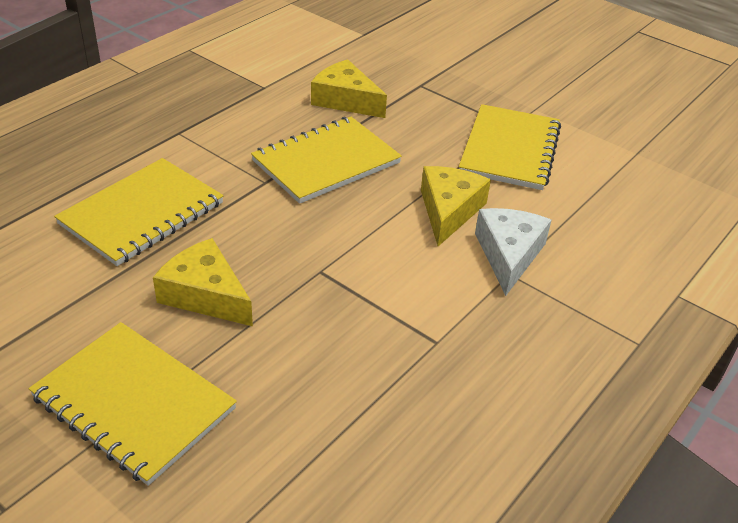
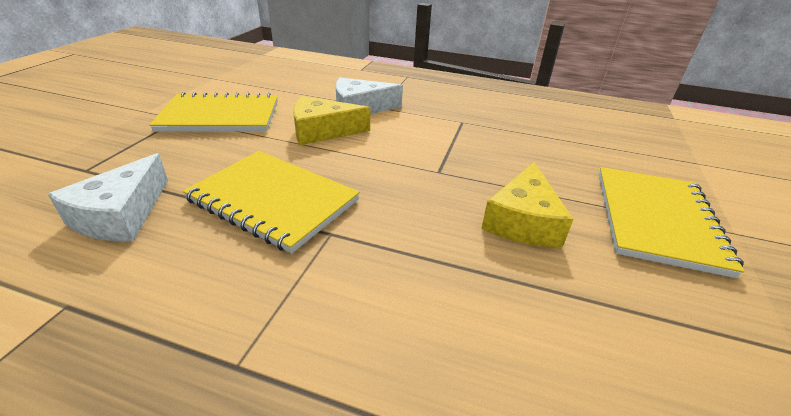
camera: 110 degrees left, 5 degrees down
(142, 213) = (455, 318): yellow notebook -> none
(345, 100) = (121, 215): yellow cheese -> white cheese

